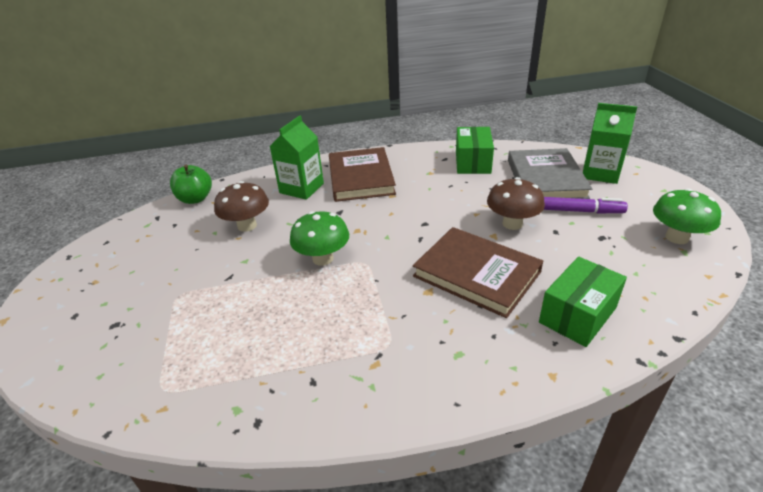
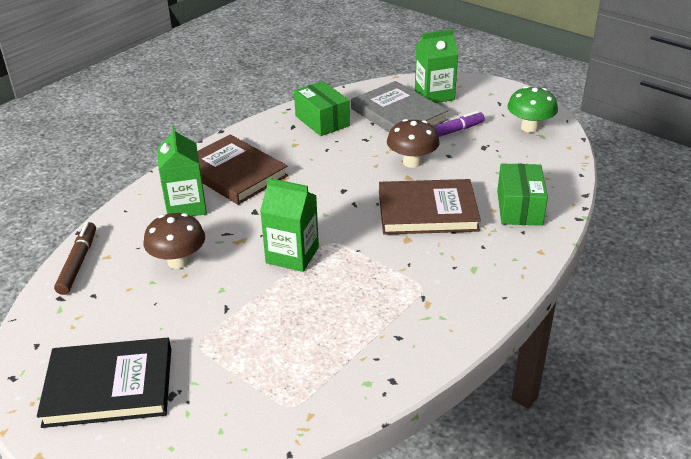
camera: 40 degrees left, 0 degrees up
(96, 294) = (109, 386): none -> black book
(195, 199) = (78, 263): green apple -> brown marker
(323, 258) = (292, 255): green mushroom -> green carton

